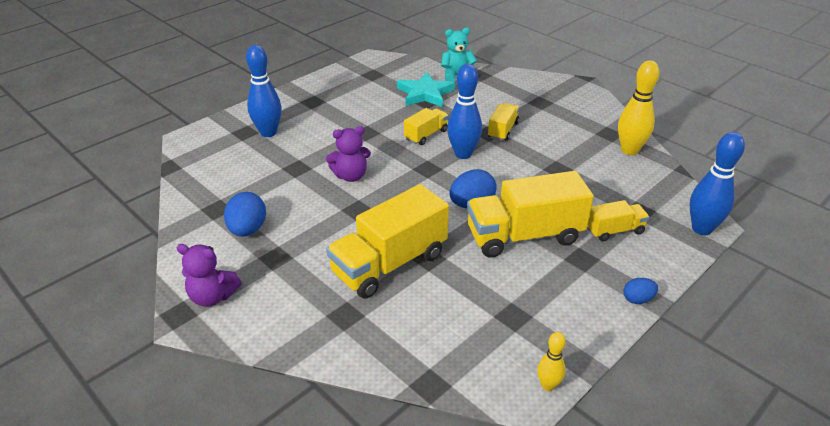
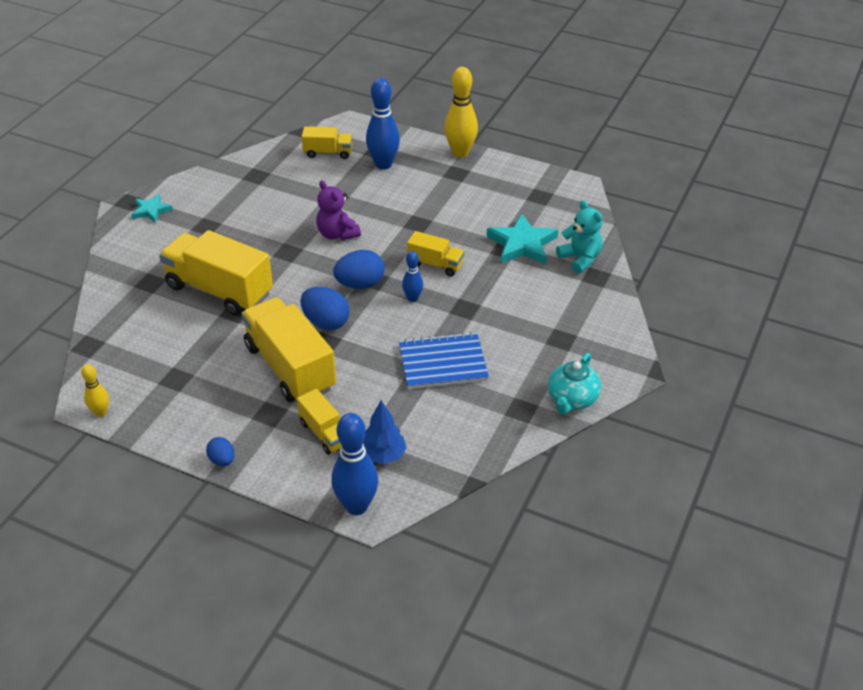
camera: 70 degrees right, 5 degrees up
(212, 296) = (151, 210): purple teddy bear -> turquoise star
(248, 230) = (235, 200): blue egg -> blue egg (360, 284)
(463, 154) = (412, 298): blue bowling pin -> blue bowling pin, size x0.54
(503, 130) = (477, 319): yellow truck -> yellow truck (328, 153)
(547, 156) = (443, 363): none -> blue notebook
(604, 112) = (572, 399): none -> turquoise teapot
(629, 150) = (491, 431): yellow bowling pin -> yellow bowling pin (460, 153)
(646, 205) = (383, 455): none -> blue tree

